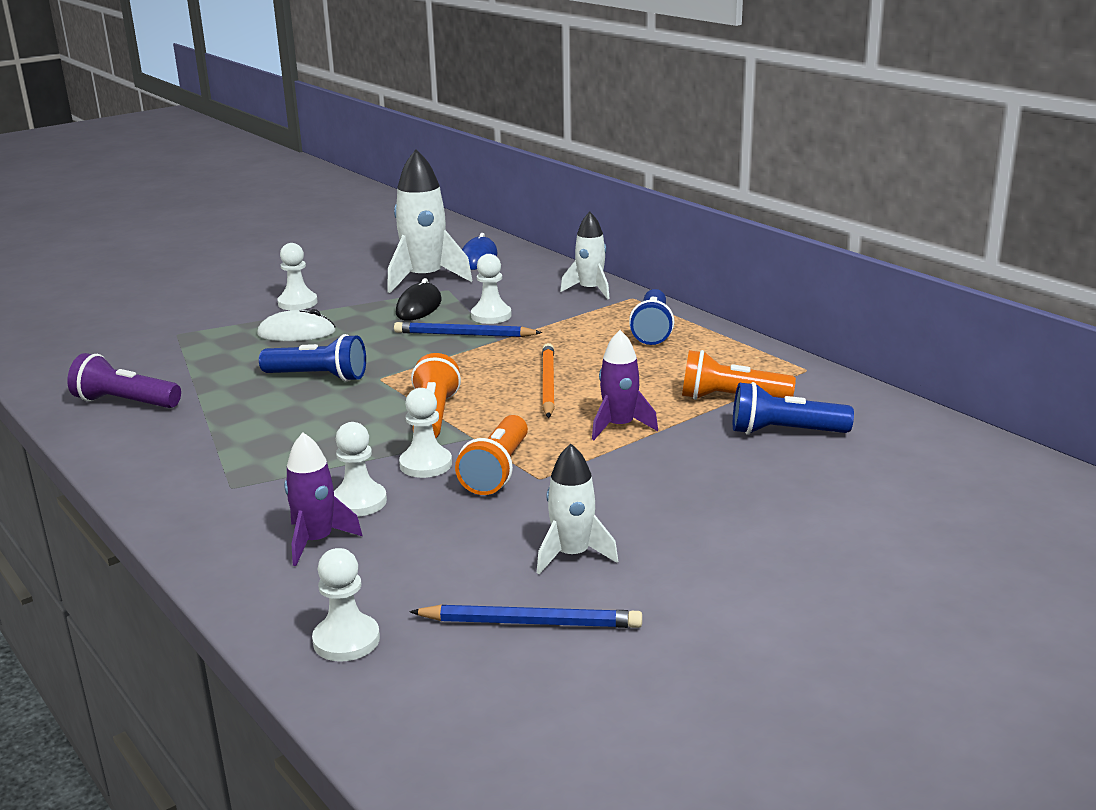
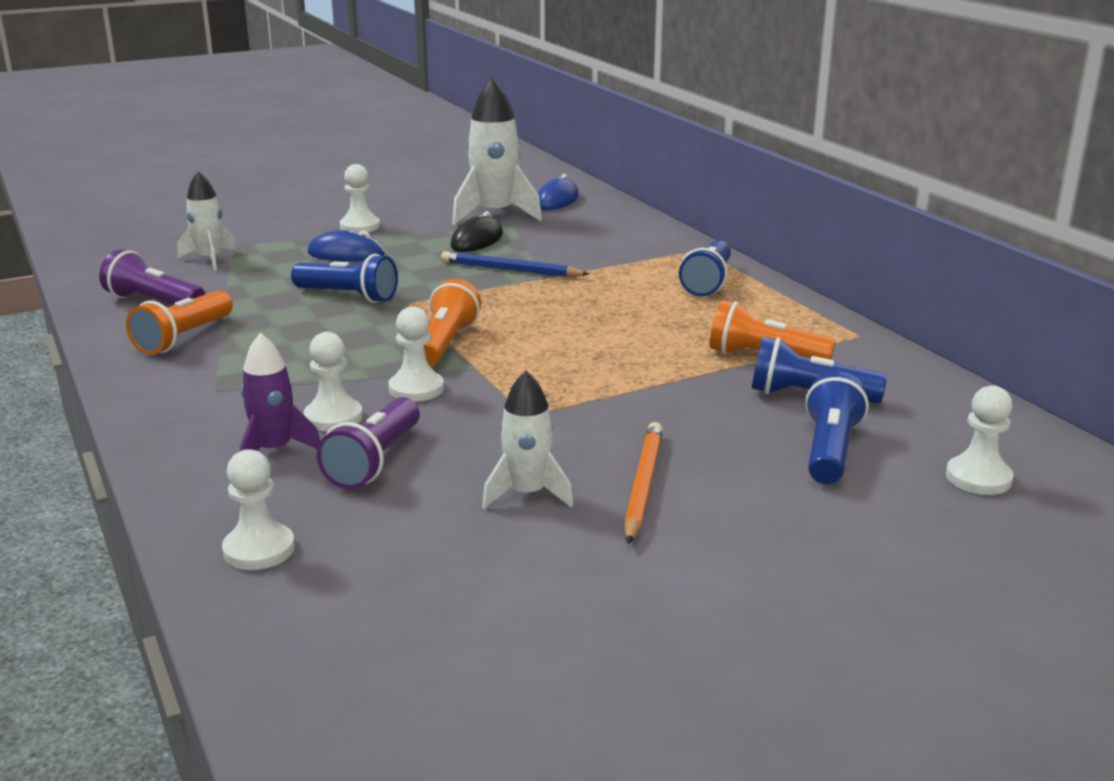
camera: 10 degrees right, 0 degrees up
(296, 333) = (346, 254): white mouse -> blue mouse
(417, 540) = (374, 461): none -> purple flashlight
(491, 316) = (546, 254): white pawn -> white pawn (978, 478)
(497, 471) = (486, 403): orange flashlight -> orange flashlight (184, 338)
(530, 622) = (453, 556): blue pencil -> none
(548, 384) = (575, 324): orange pencil -> orange pencil (643, 485)
(590, 290) = (659, 239): white rocket -> white rocket (210, 259)
(619, 426) = (632, 372): purple rocket -> none
(821, 481) = (830, 450): none -> blue flashlight

